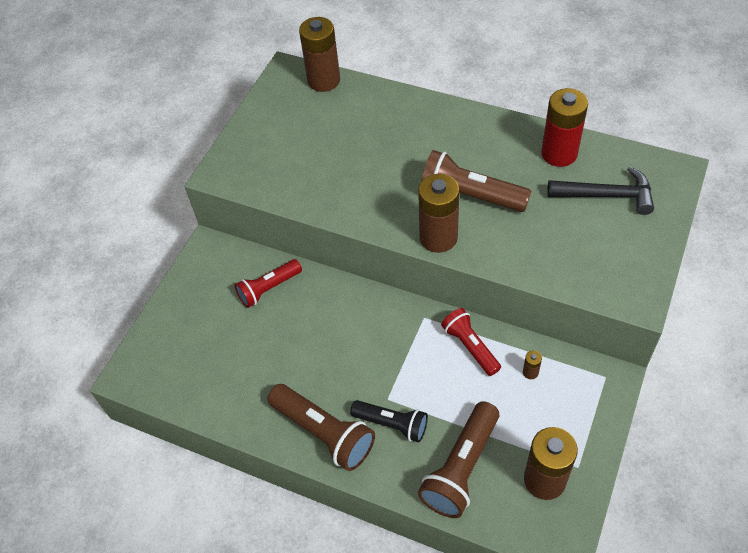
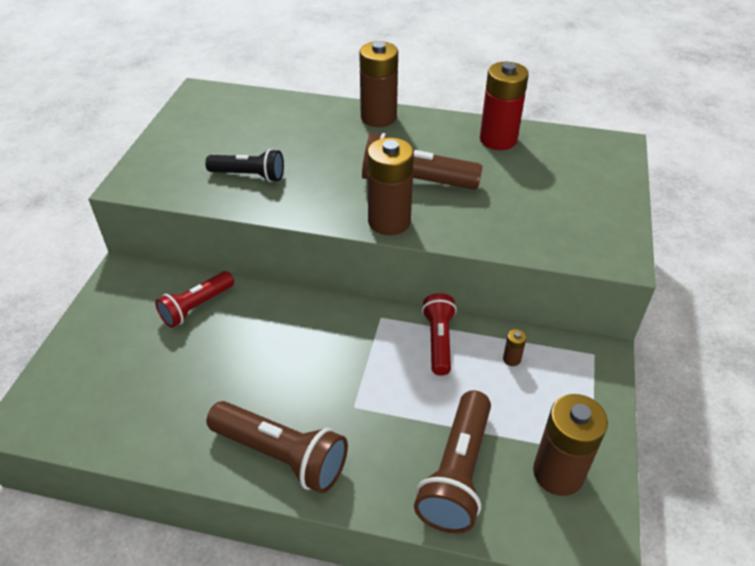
camera: 15 degrees left, 10 degrees down
(324, 80) = (240, 97): brown battery -> brown battery (378, 117)
(392, 424) = (364, 434): black flashlight -> black flashlight (249, 175)
(470, 347) = (438, 341): red flashlight -> red flashlight turned 45 degrees clockwise
(607, 195) = (557, 170): black hammer -> none

